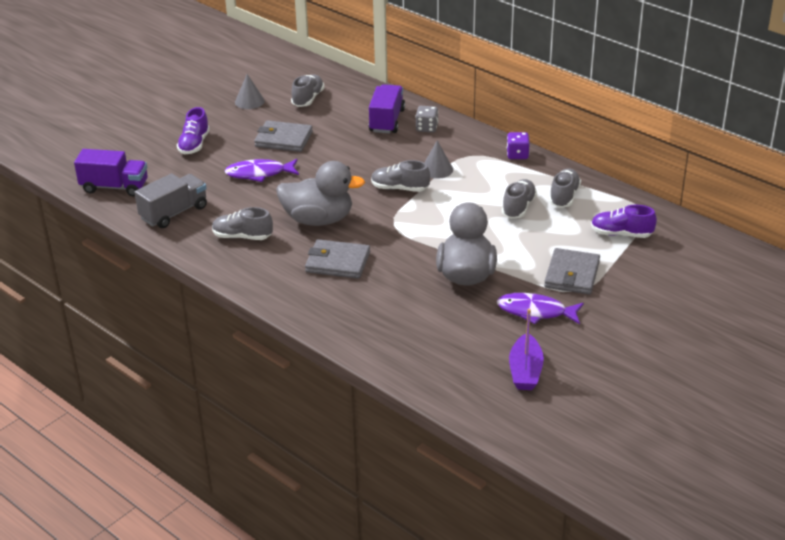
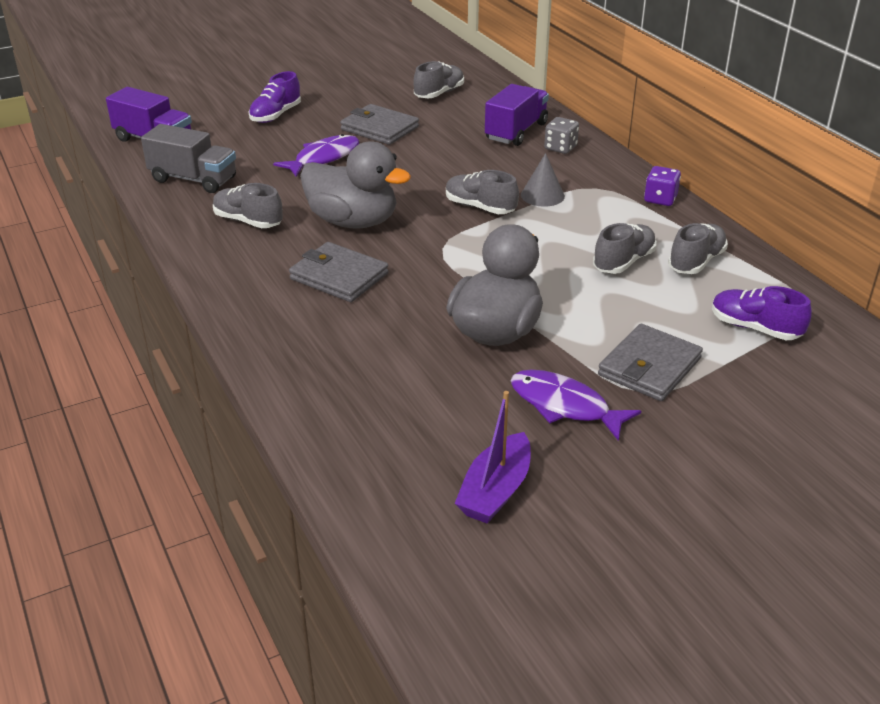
camera: 20 degrees right, 0 degrees up
(174, 213) = (193, 179): grey truck -> grey truck turned 45 degrees clockwise
(249, 101) = (371, 85): grey cone -> none
(259, 174) = (323, 158): purple fish -> purple fish turned 120 degrees clockwise

